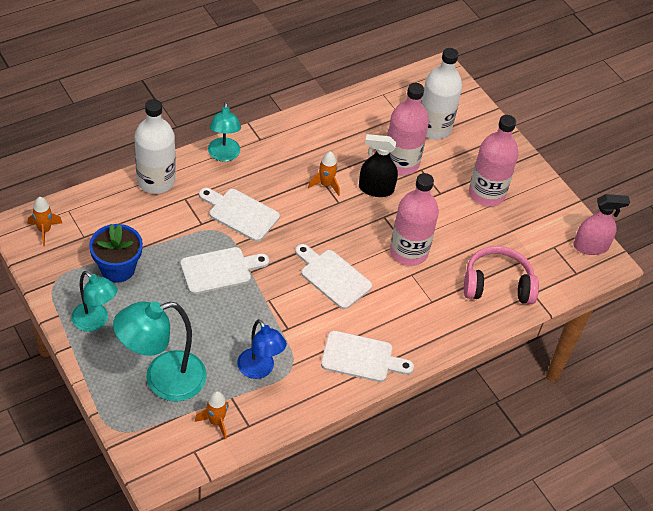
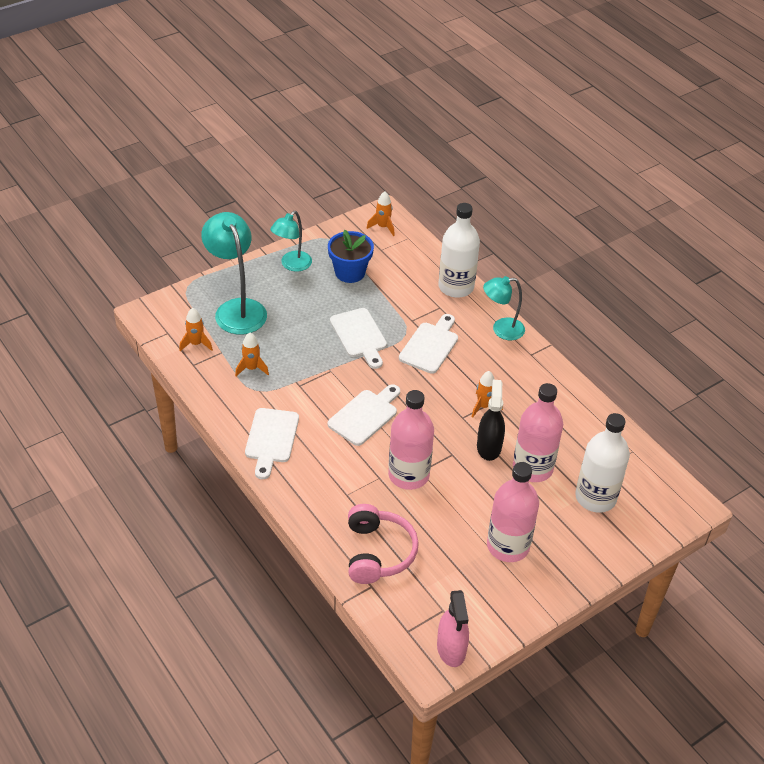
camera: 90 degrees right, 5 degrees down
(259, 370) = (251, 368): blue lamp -> orange rocket

